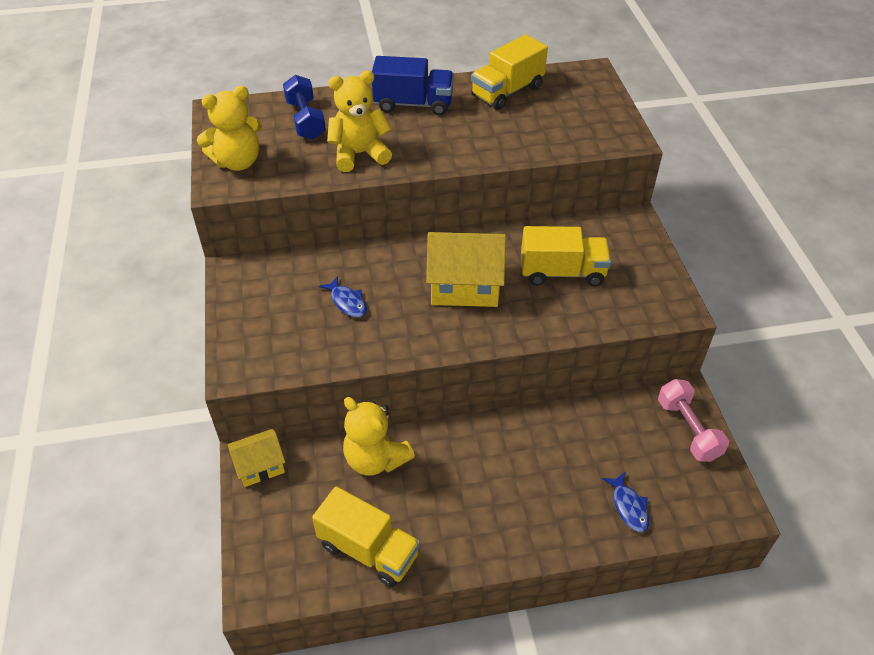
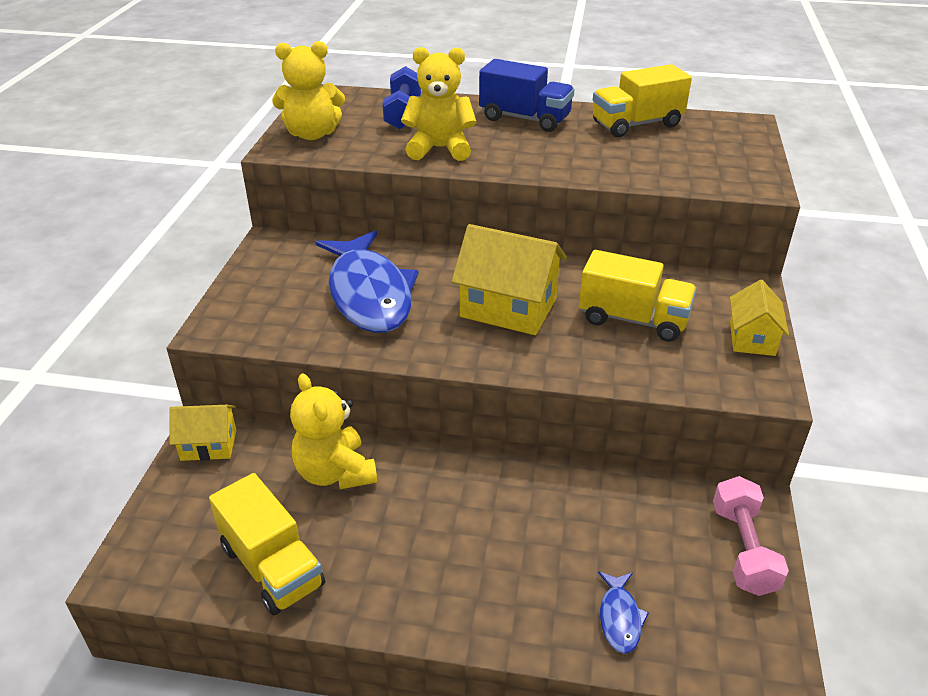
camera: 20 degrees right, 10 degrees down
(347, 302) = (369, 294): blue fish -> blue fish, size x2.45
(652, 267) = (752, 338): none -> yellow house

